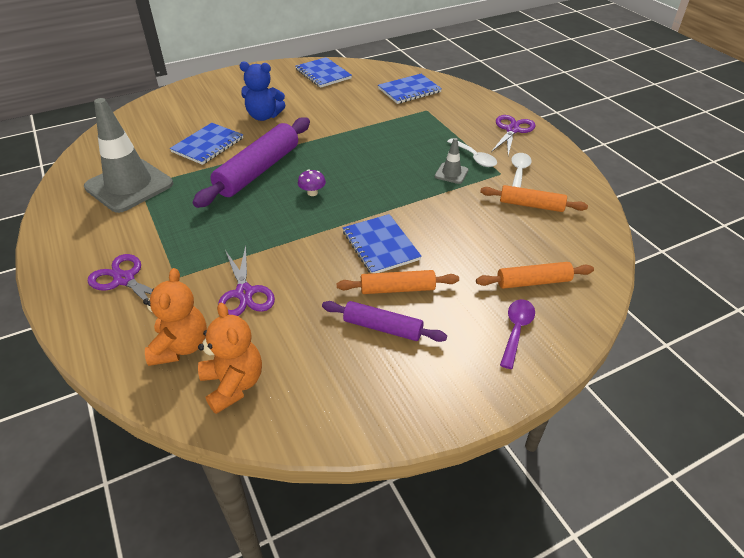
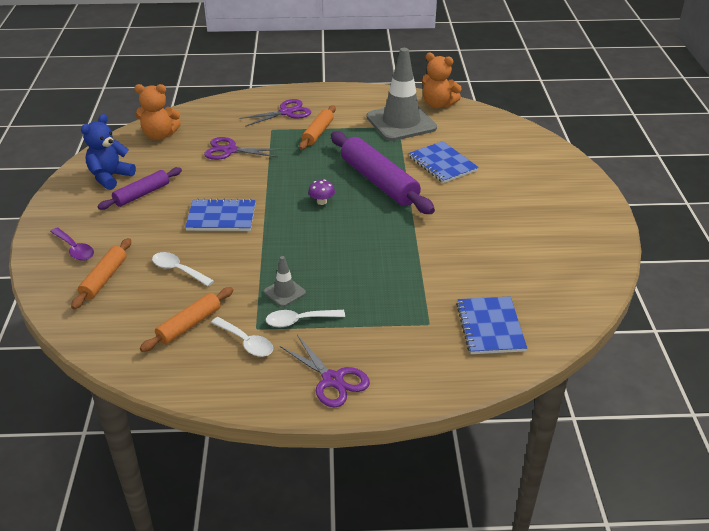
camera: 115 degrees right, 5 degrees down
(181, 346) = (206, 124): orange teddy bear -> orange teddy bear (438, 104)
(264, 116) = (482, 203): blue teddy bear -> blue teddy bear (110, 177)
(323, 74) = (573, 267): blue notebook -> none
(397, 289) = (168, 211): orange rolling pin -> orange rolling pin (318, 133)
(478, 239) = (178, 270): none -> white spoon

